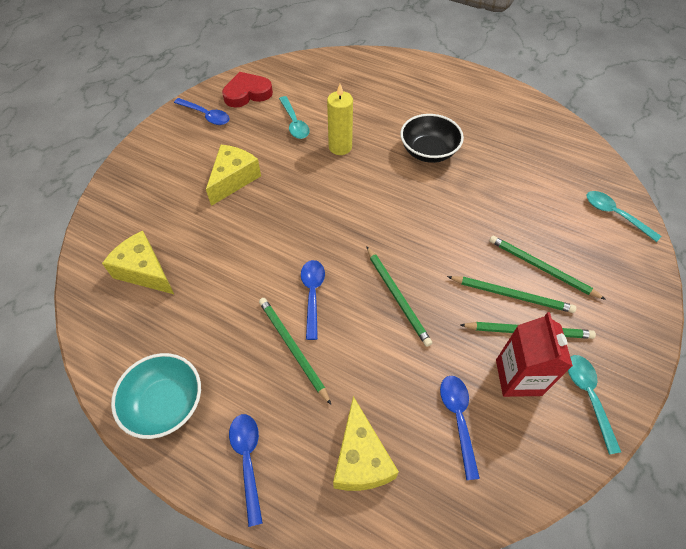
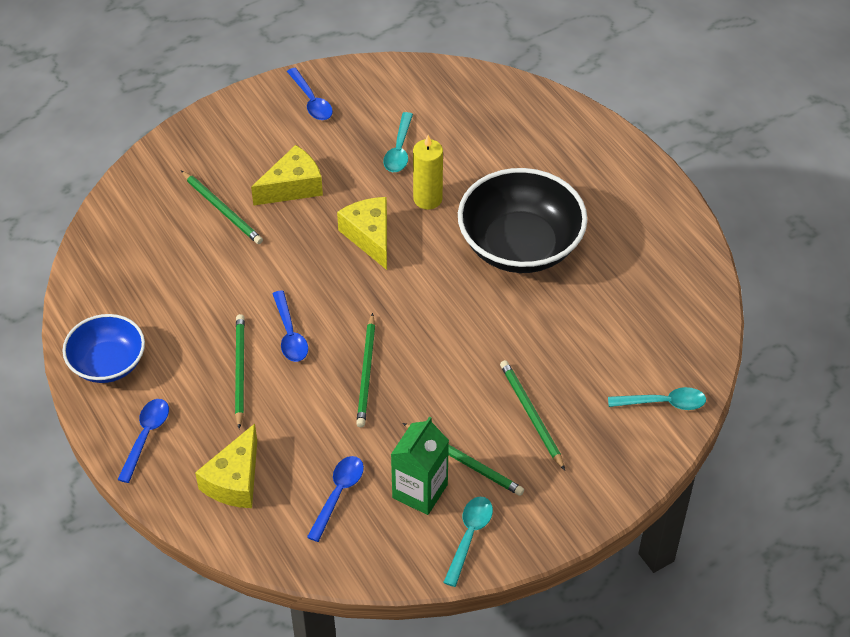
camera: 30 degrees right, 5 degrees down
(144, 271) = (154, 242): yellow cheese -> yellow cheese (369, 236)
(165, 404) = (108, 363): turquoise bowl -> blue bowl
(247, 93) = (373, 92): red heart -> none
(312, 295) = (290, 334): blue spoon -> blue spoon turned 135 degrees clockwise
(428, 151) = (520, 245): black bowl -> black bowl, size x1.66
(512, 295) = (478, 424): green pencil -> green pencil (222, 210)
(518, 377) = (420, 491): red carton -> green carton
(615, 215) = (663, 403): turquoise spoon -> turquoise spoon turned 105 degrees clockwise

